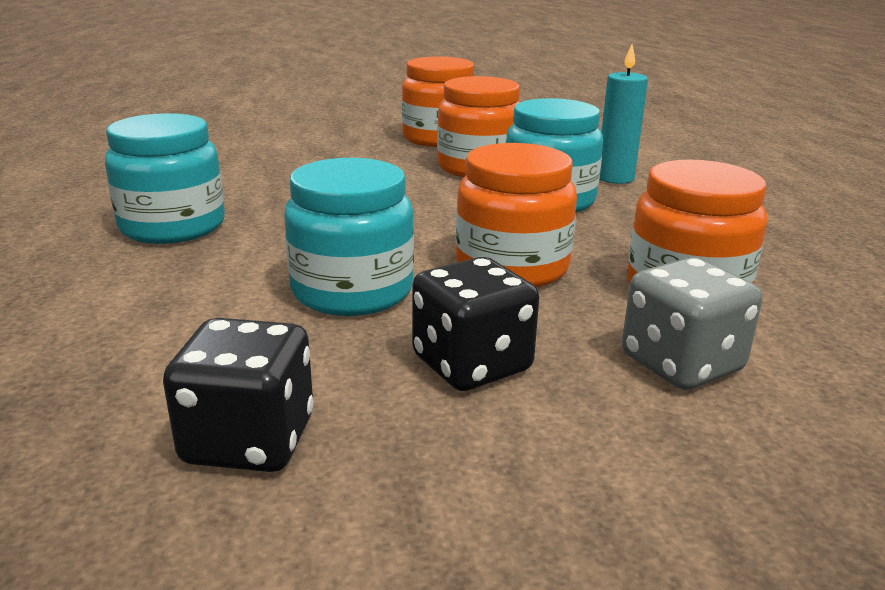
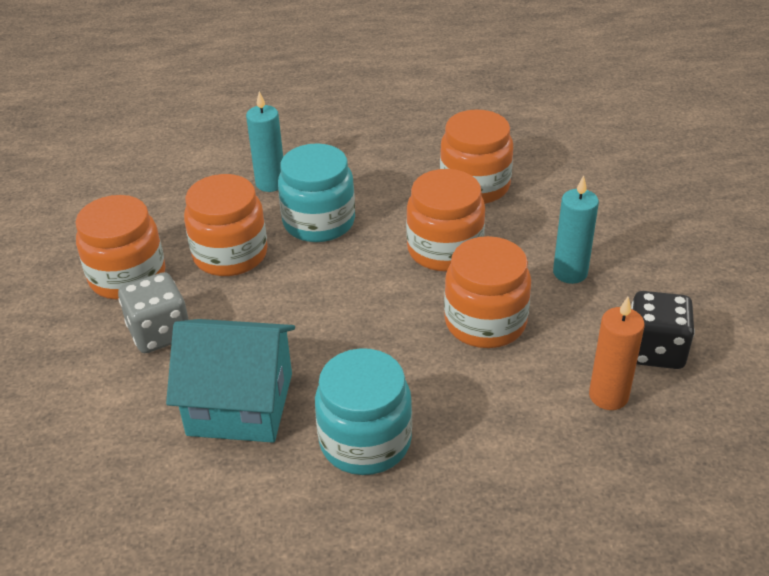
camera: 85 degrees left, 15 degrees up
(159, 381) = (608, 396): none -> orange candle
(254, 179) = (240, 404): none -> turquoise house
(352, 291) = (485, 322): turquoise jar -> orange jar
(471, 364) = (570, 273): black dice -> turquoise candle
(681, 364) = (557, 202): grey dice -> grey dice (160, 333)

